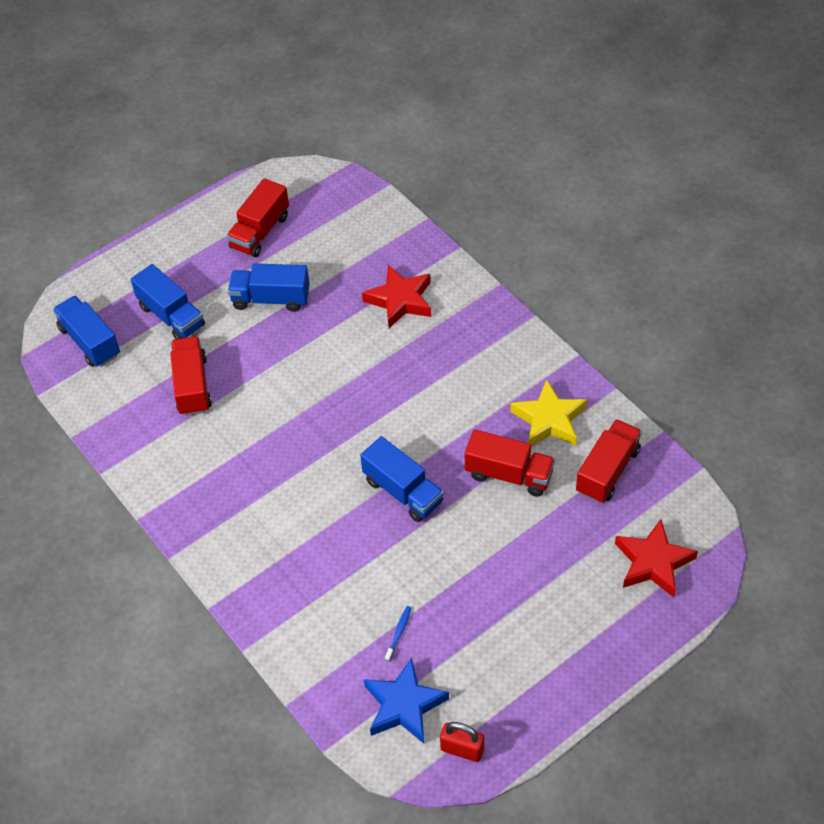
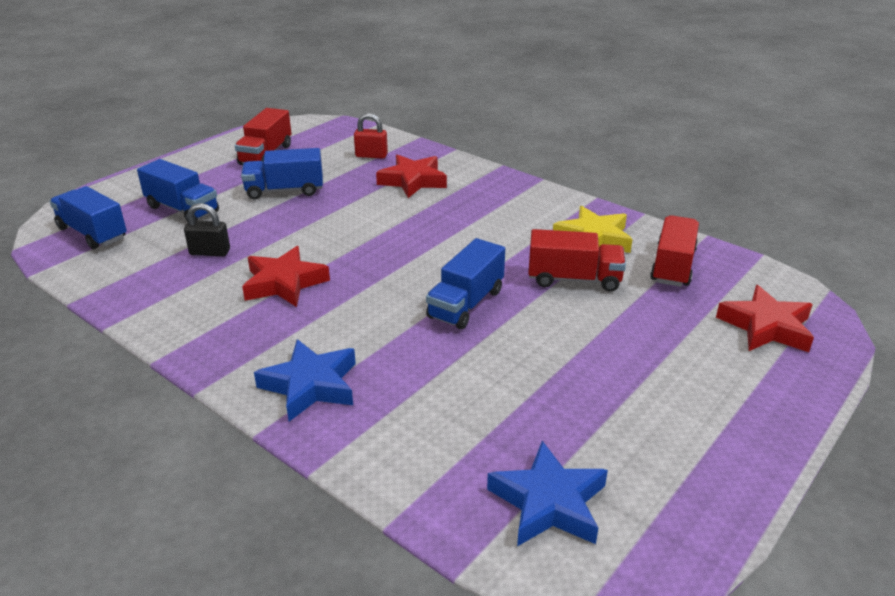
camera: 15 degrees left, 20 degrees down
(192, 386) = (210, 252): red truck -> black padlock
(252, 439) = (284, 283): none -> red star
(257, 565) = (310, 385): none -> blue star
(399, 632) = (510, 426): blue toothbrush -> none
(403, 491) = (466, 304): blue truck -> blue truck turned 90 degrees clockwise
(462, 749) = (650, 542): red padlock -> red padlock (371, 155)

